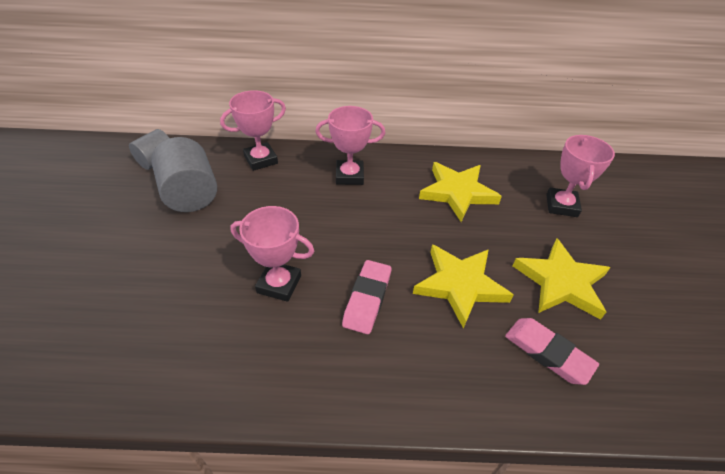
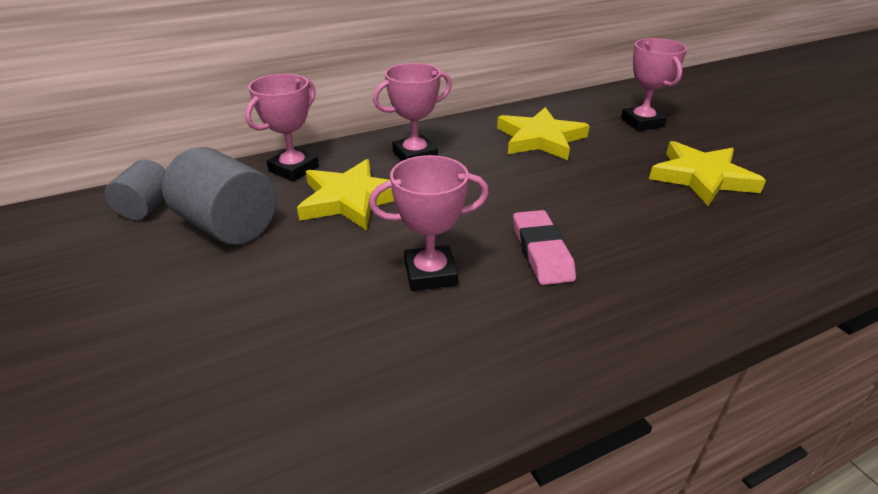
camera: 25 degrees left, 10 degrees down
(460, 285) = (619, 209): yellow star -> yellow star (350, 199)
(548, 353) = (748, 233): pink eraser -> none

